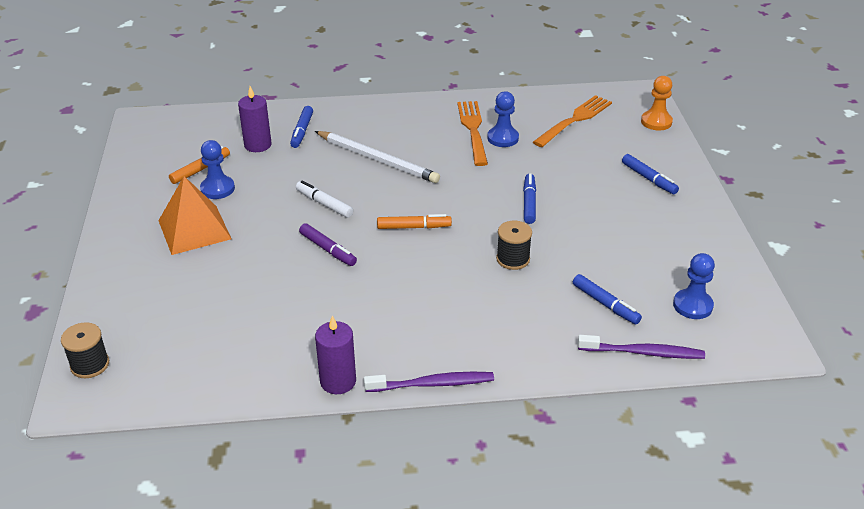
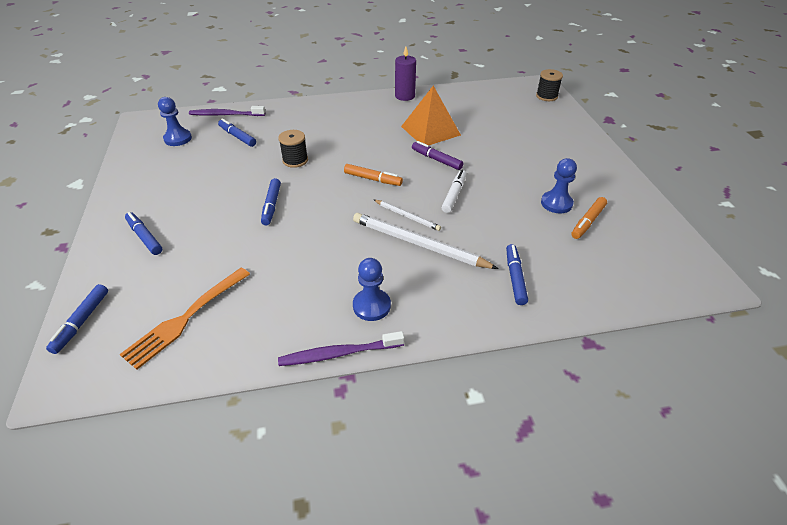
camera: 175 degrees right, 5 degrees up
(194, 229) = (548, 168): orange pyramid -> orange pyramid (430, 130)
(258, 145) = (552, 255): purple candle -> none
(324, 204) = (454, 195): white marker -> white marker turned 105 degrees counterclockwise
(382, 184) = (407, 216): none -> white pencil
(414, 227) = (373, 179): orange marker -> orange marker turned 150 degrees counterclockwise
(432, 384) = (352, 97): purple toothbrush -> purple toothbrush (339, 353)
(473, 130) = (316, 292): orange fork -> none
(503, 138) = (282, 282): blue pawn -> blue pawn (371, 306)
(656, 122) = (81, 322): orange pawn -> blue marker

